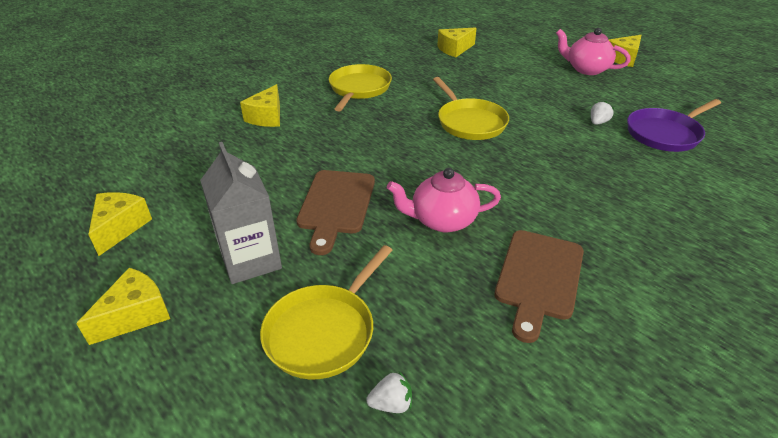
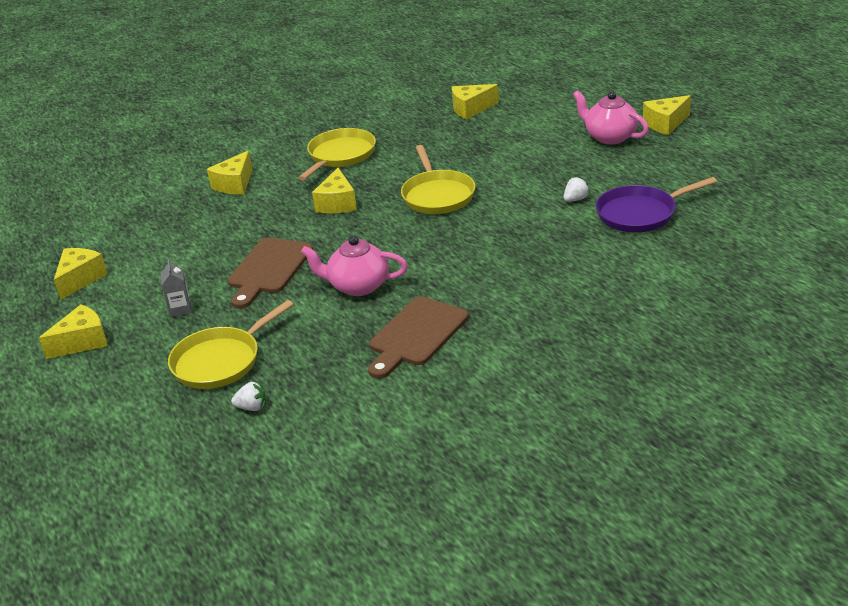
camera: 15 degrees right, 5 degrees down
(250, 260) = (180, 309): grey carton -> grey carton, size x0.50
(377, 132) = (337, 203): none -> yellow cheese

